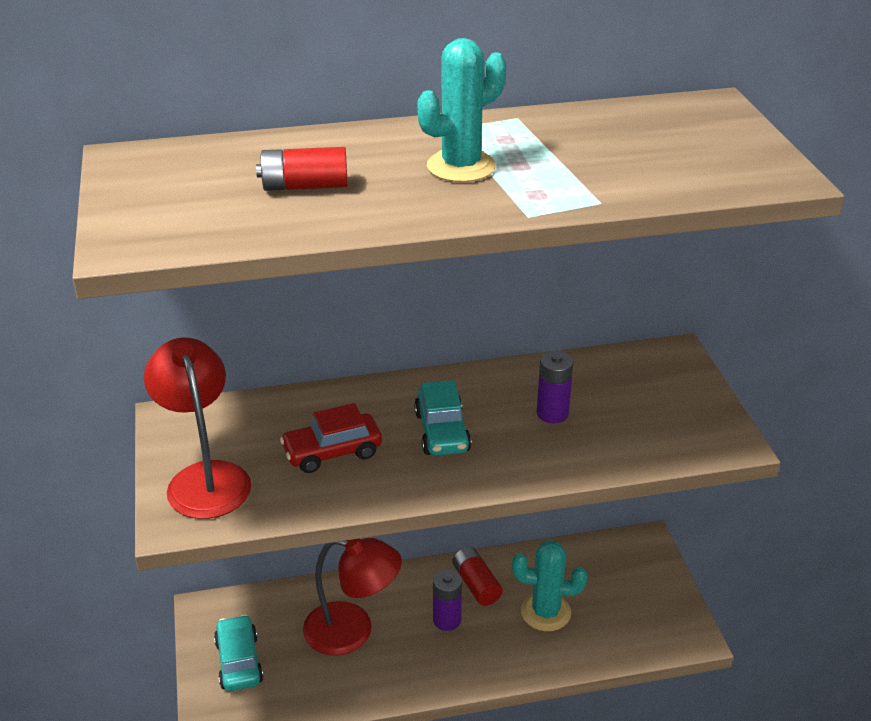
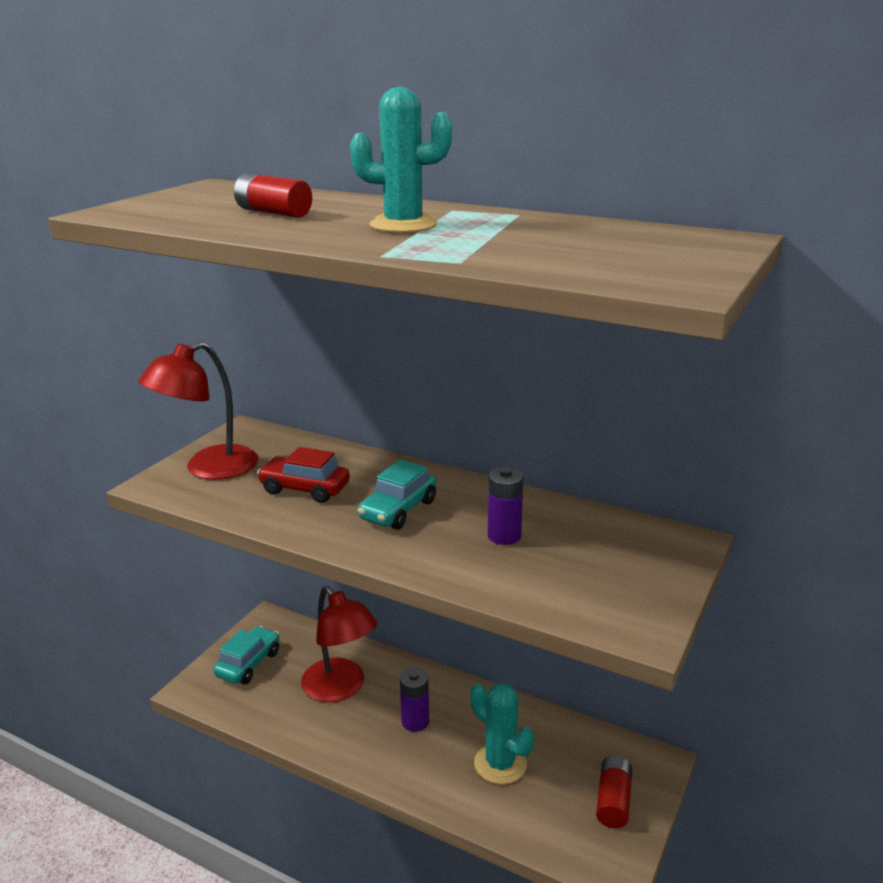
camera: 40 degrees right, 10 degrees down
(205, 478) = (208, 468): red lamp -> red lamp turned 150 degrees counterclockwise
(476, 584) = (467, 709): red battery -> red battery (613, 801)

